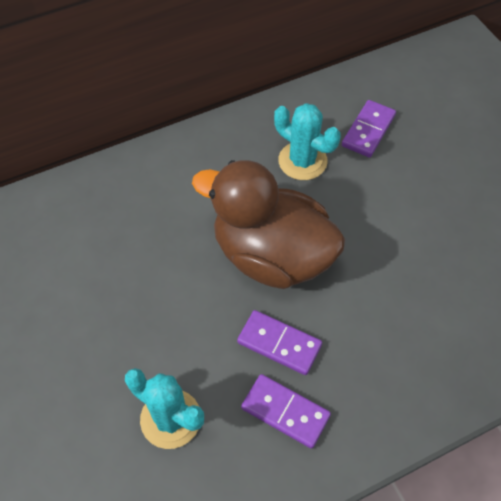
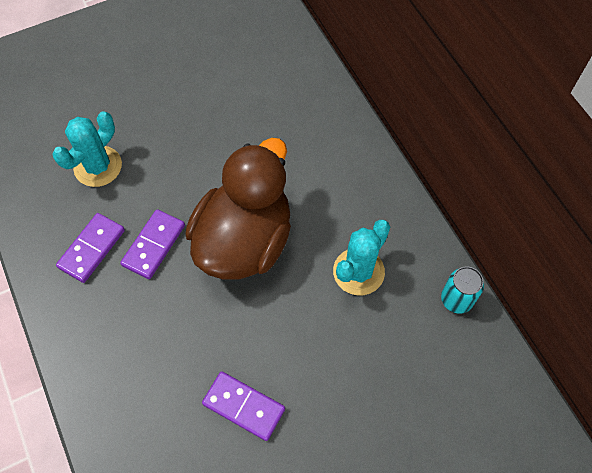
camera: 90 degrees right, 5 degrees up
(325, 94) = (456, 299): none -> turquoise can
(368, 130) = (405, 342): purple domino -> purple domino (244, 406)

